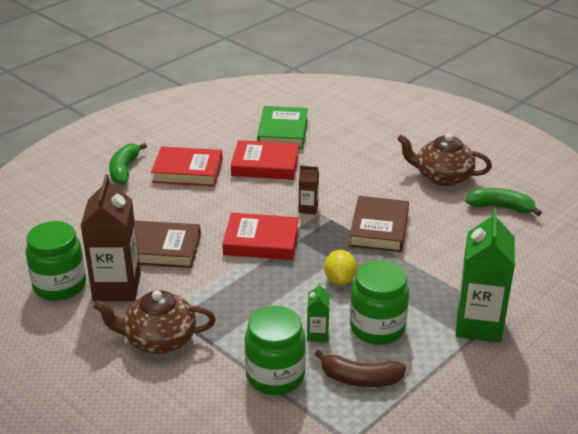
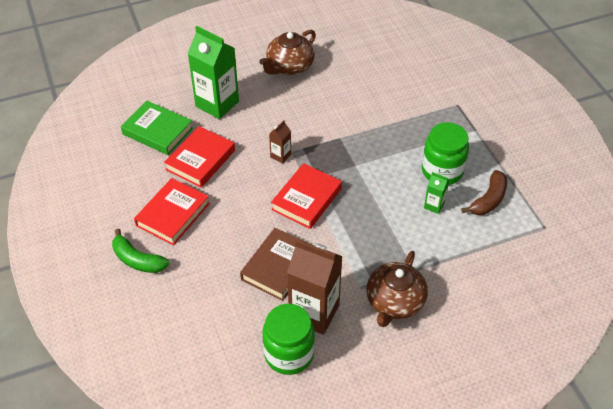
camera: 65 degrees left, 15 degrees up
(275, 376) = (466, 244): green jar -> none
(340, 280) = (379, 170): yellow lemon -> none
(379, 229) = (331, 126): brown book -> none
(478, 325) = (463, 120): green carton -> green carton (217, 104)
(501, 207) = (345, 54): green banana -> none

